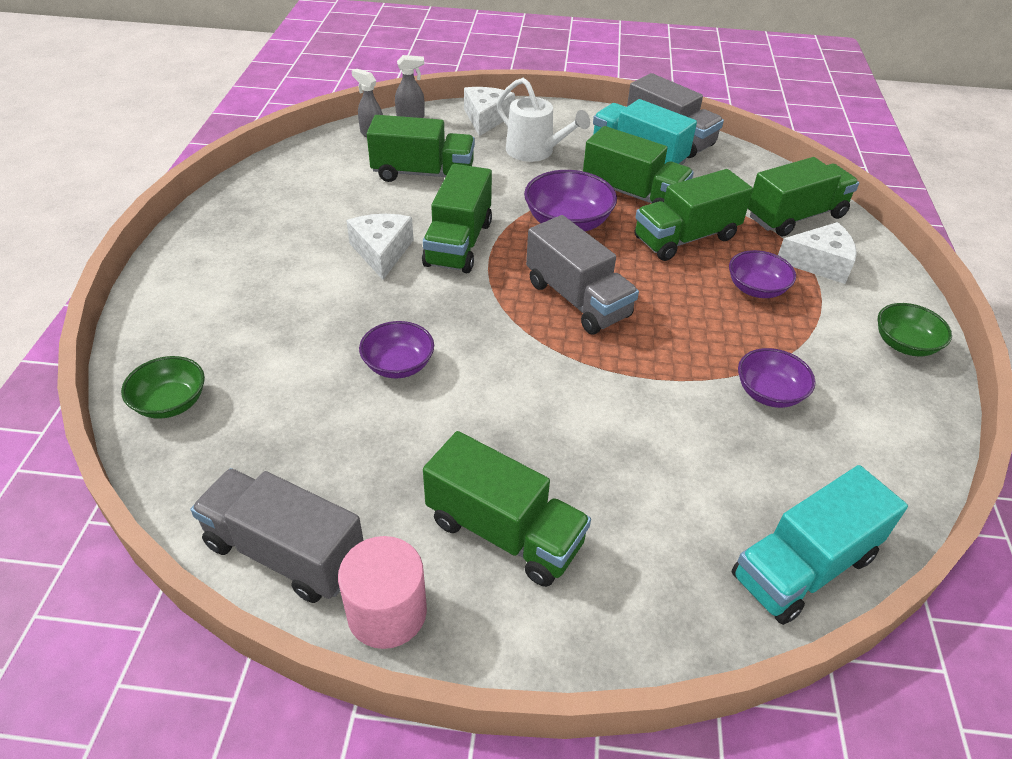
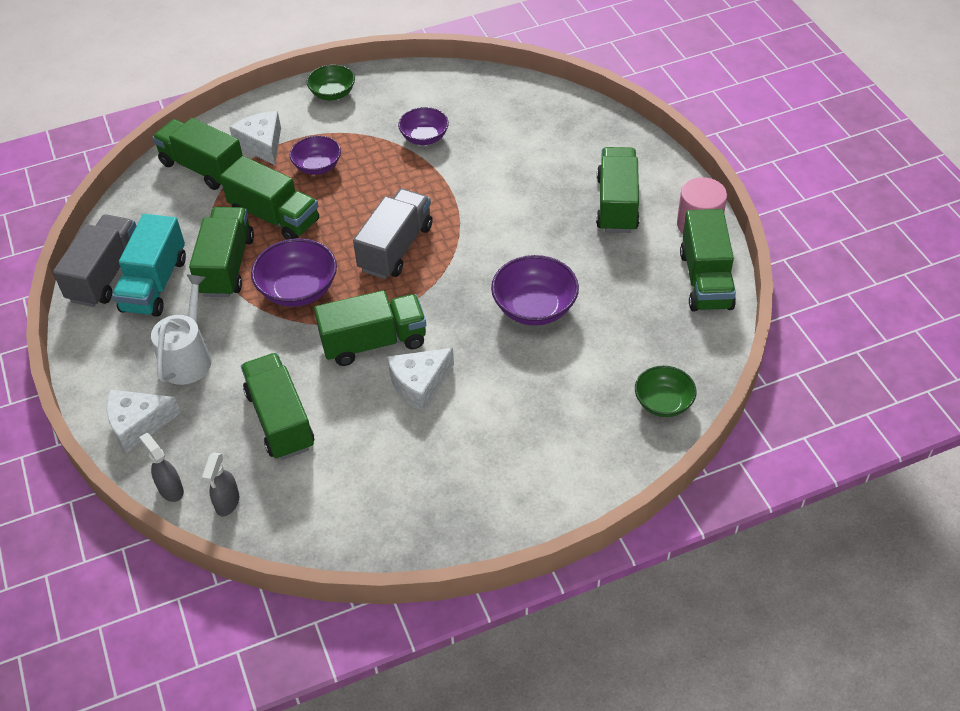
camera: 115 degrees left, 5 degrees up
(285, 552) = (705, 280): grey truck -> green truck
(398, 365) = (534, 307): purple bowl -> purple bowl, size x1.51
(803, 566) = (544, 100): turquoise truck -> none

